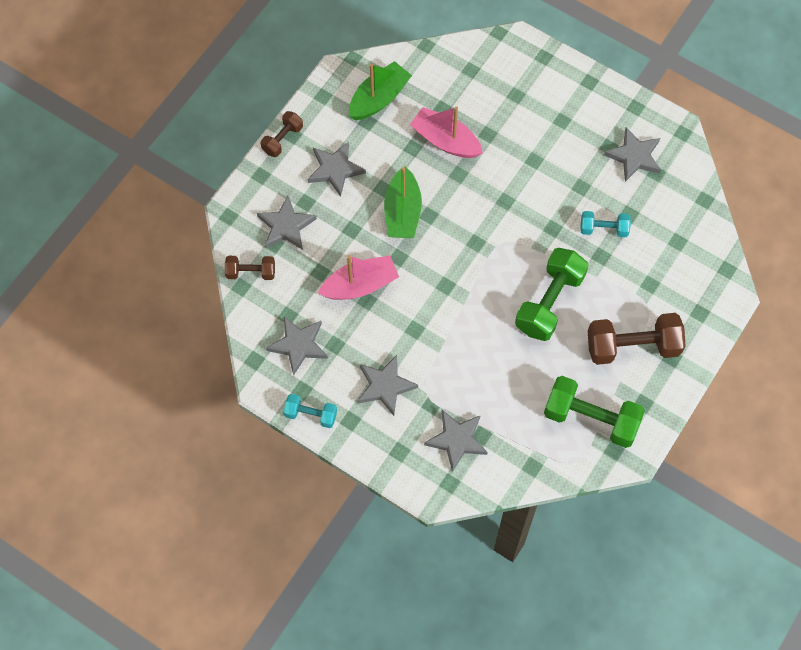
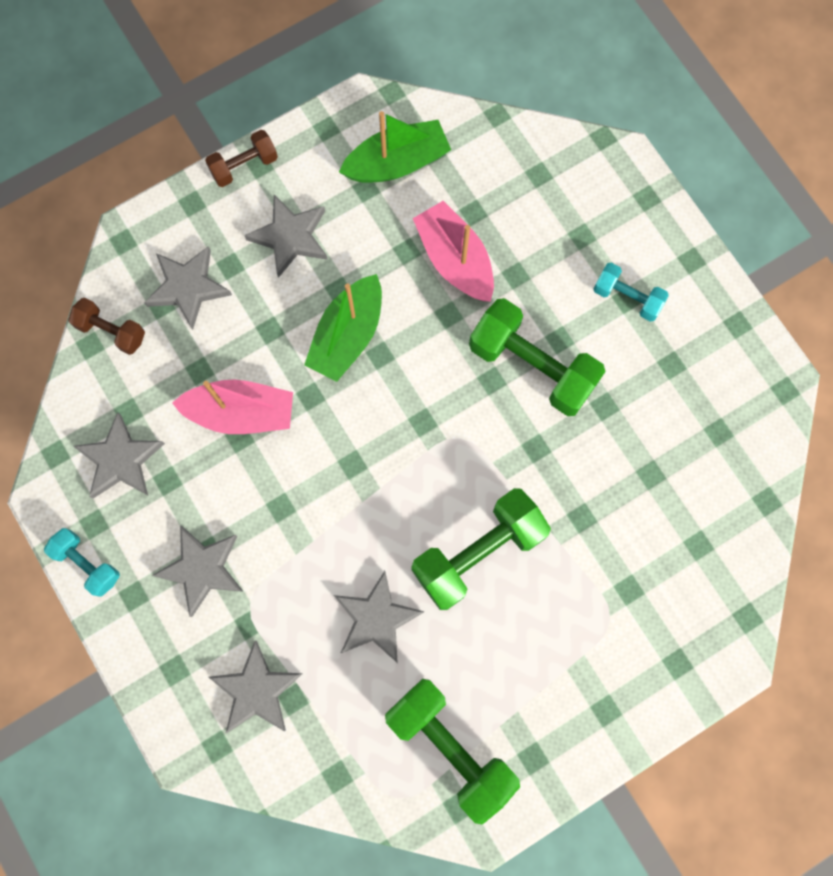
camera: 25 degrees right, 10 degrees up
(525, 182) = (532, 366): none -> green dumbbell
(603, 229) = (605, 481): turquoise dumbbell -> turquoise dumbbell (627, 298)
(632, 346) = (559, 669): brown dumbbell -> none
(634, 156) = (700, 395): grey star -> grey star (376, 619)

